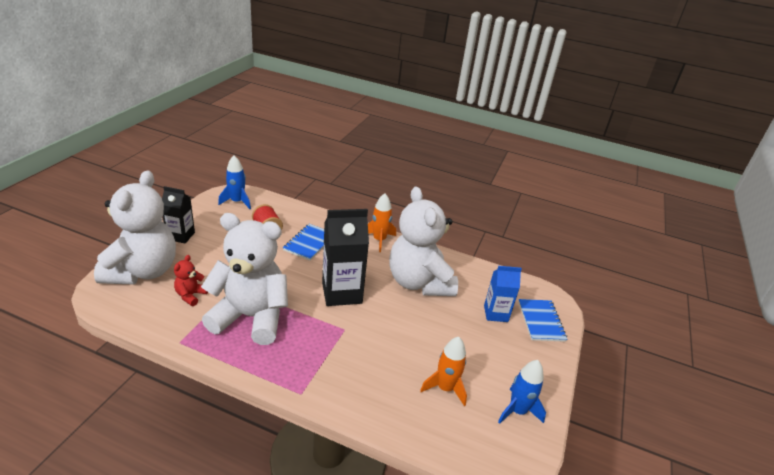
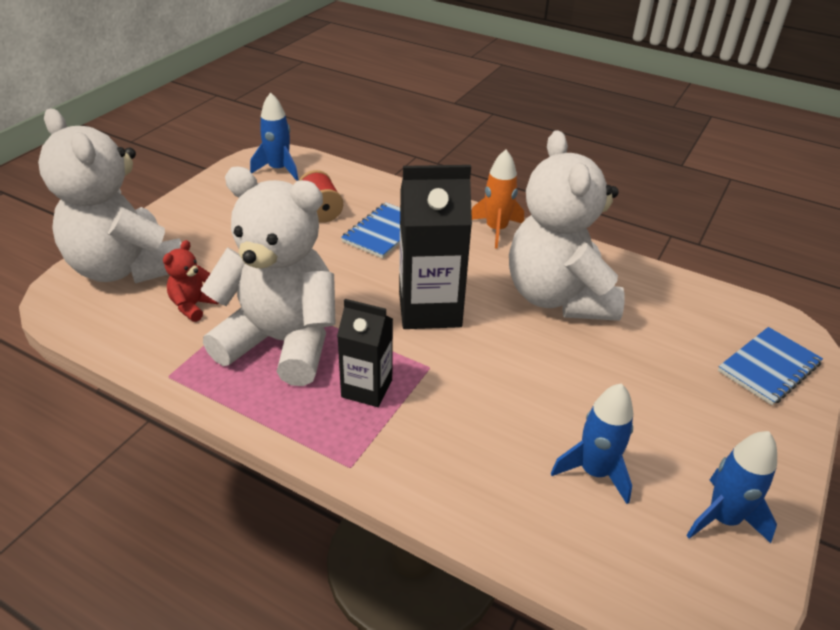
camera: 10 degrees right, 5 degrees up
(142, 271) = (127, 268): white teddy bear -> white teddy bear turned 120 degrees clockwise
(181, 236) = (189, 217): black carton -> black carton (367, 388)
(445, 388) = (594, 472): orange rocket -> blue rocket
(495, 313) = (688, 351): blue carton -> none
(541, 321) = (769, 367): blue notebook -> blue notebook turned 45 degrees clockwise

